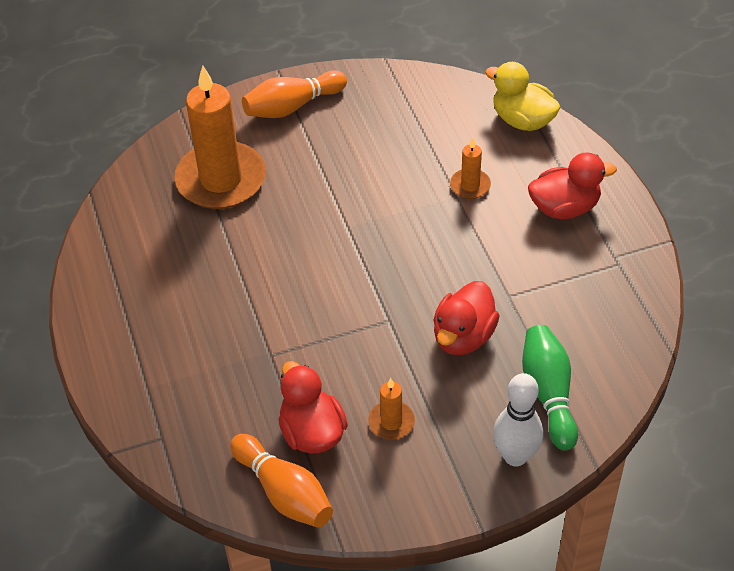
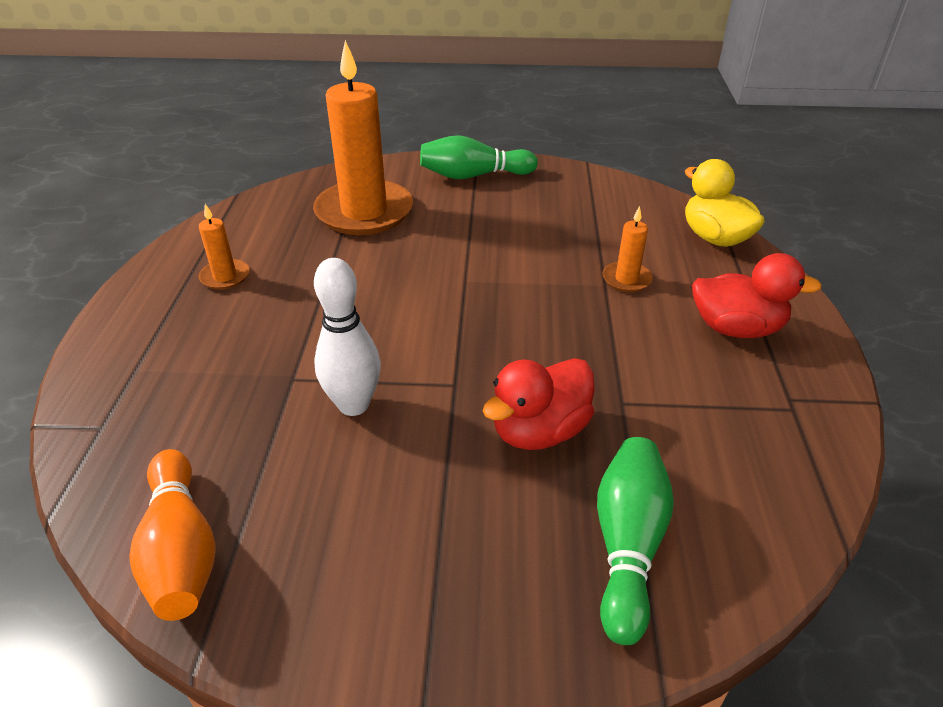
camera: 20 degrees right, 10 degrees down
(292, 106) = (473, 175): orange bowling pin -> green bowling pin
(312, 432) = (274, 483): red duck -> none
(391, 422) = (383, 506): orange candle -> orange candle (225, 277)
(515, 456) = (535, 623): white bowling pin -> white bowling pin (353, 405)

